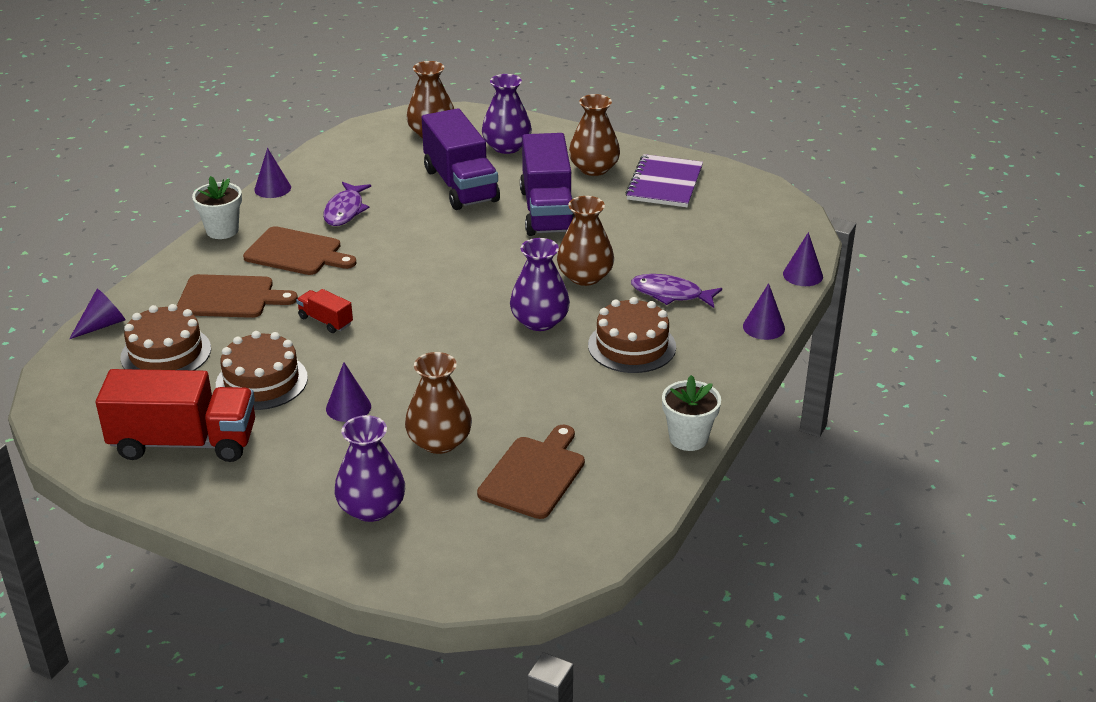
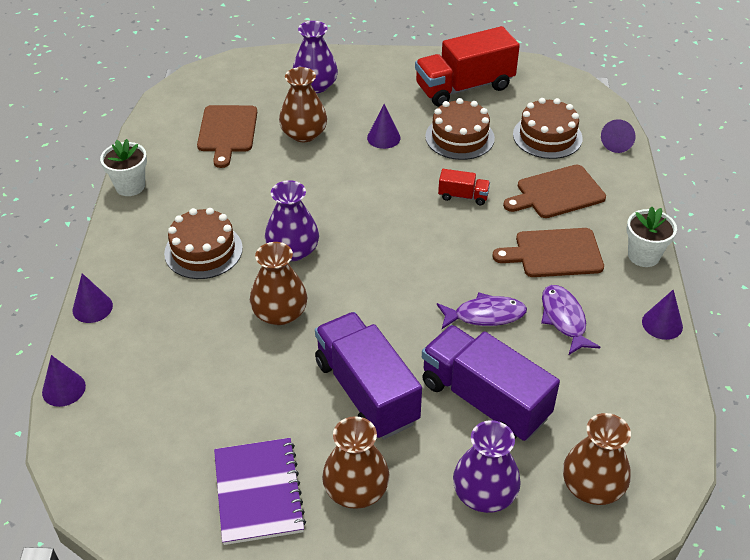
camera: 155 degrees right, 10 degrees up
(671, 294) = (190, 318): purple fish -> purple fish (485, 315)

